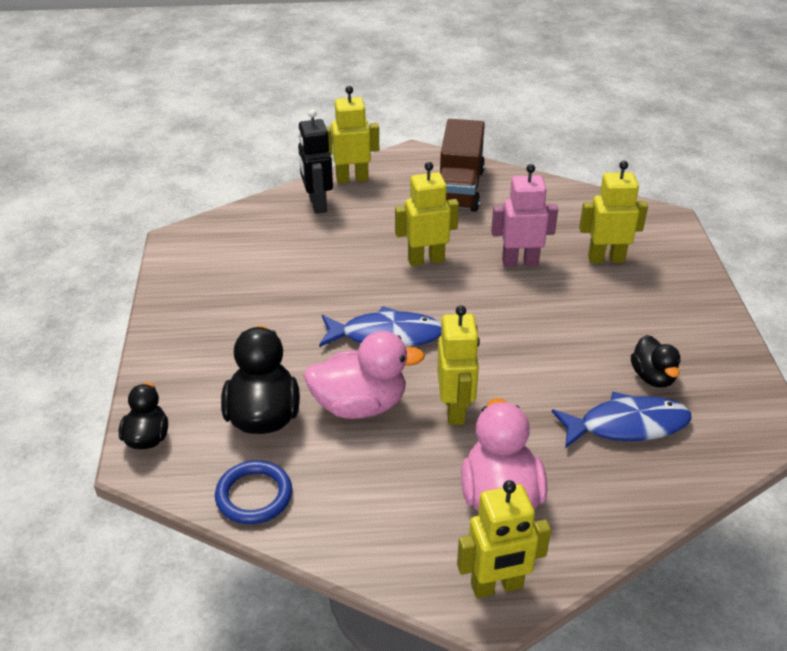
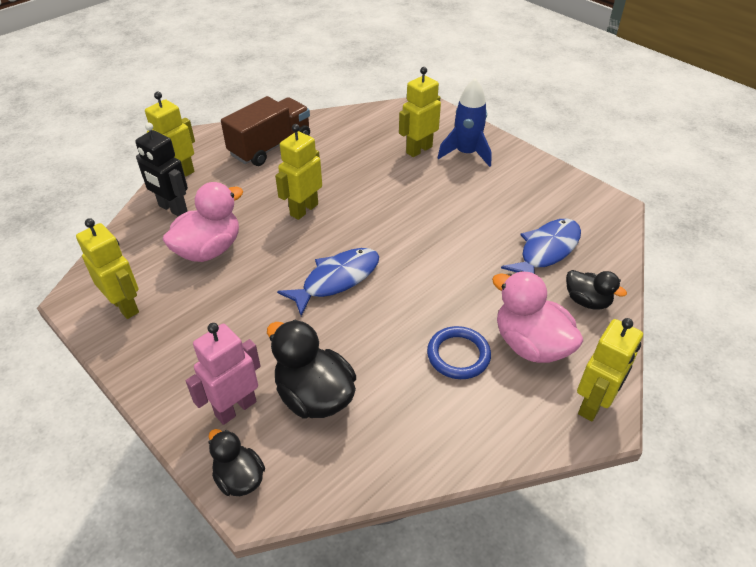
camera: 40 degrees left, 5 degrees up
(254, 495) = (376, 461): blue ring -> blue ring (458, 355)
(360, 405) = (375, 341): pink duck -> pink duck (209, 250)
(455, 409) = (440, 304): yellow robot -> yellow robot (125, 306)
(459, 188) = (270, 146): brown truck -> brown truck turned 105 degrees counterclockwise
(520, 262) = (369, 179): pink robot -> pink robot (235, 408)
(652, 377) = (526, 212): black duck -> black duck (587, 301)
(655, 287) = (466, 153): none -> blue rocket

